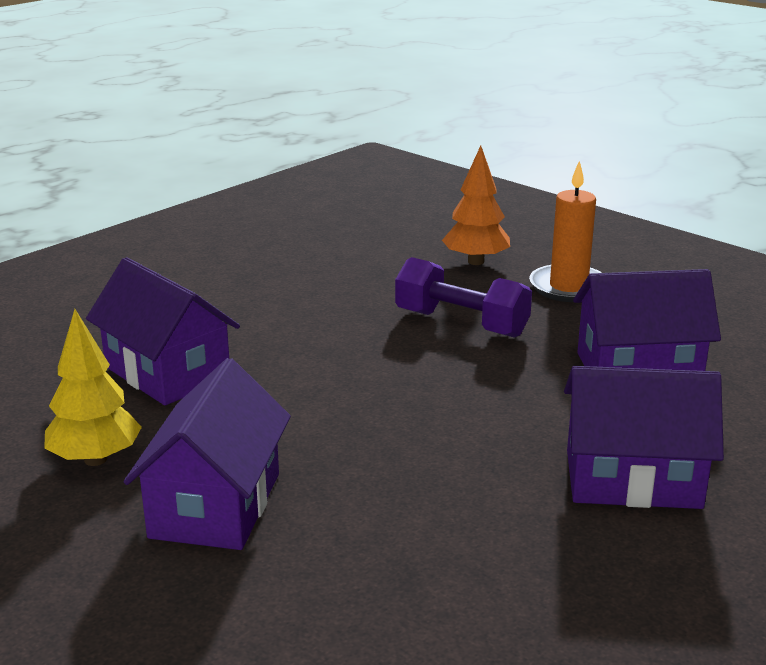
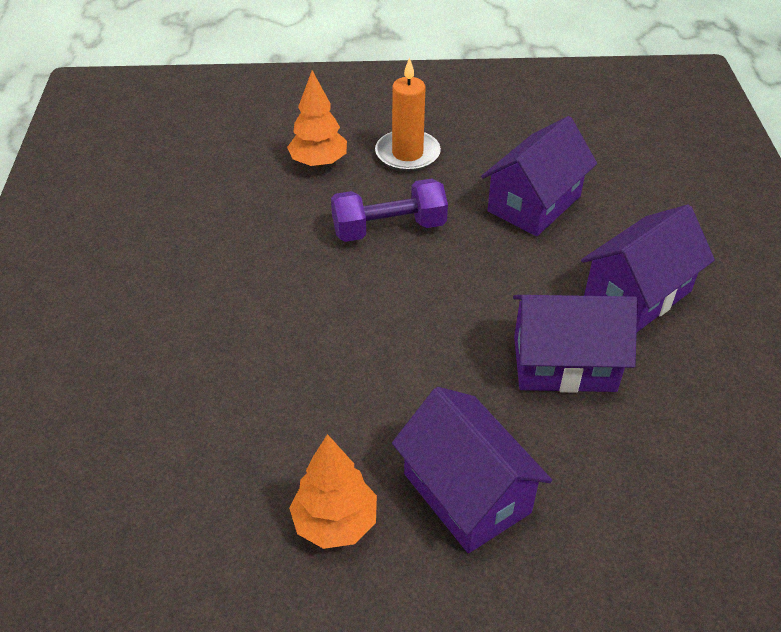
camera: 45 degrees left, 20 degrees up
(95, 459) = (335, 522): yellow tree -> orange tree
(167, 372) = (261, 409): purple house -> purple house (564, 363)

